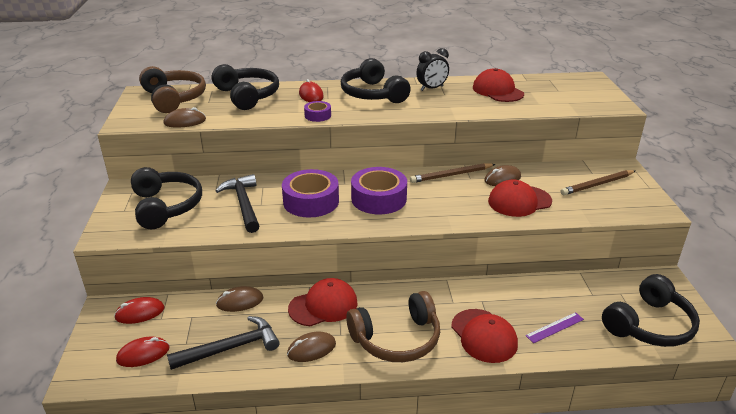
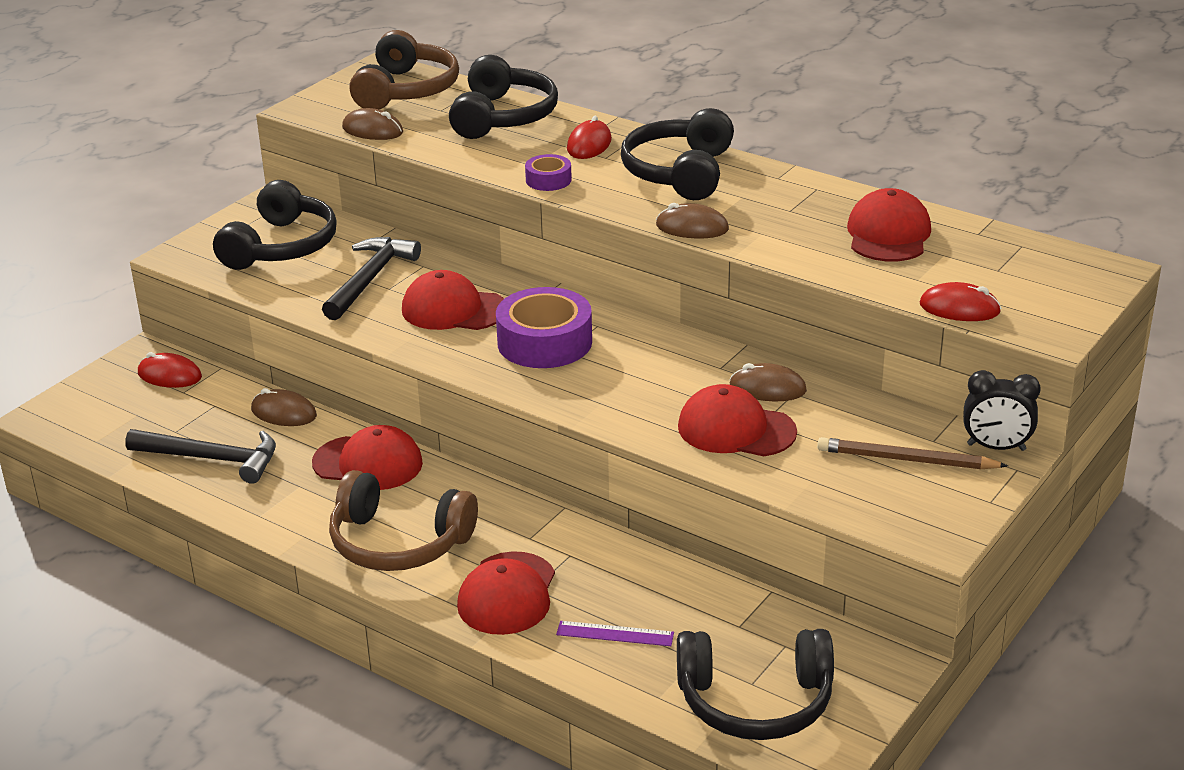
camera: 40 degrees right, 0 degrees up
(143, 354) = (123, 421): red mouse -> red mouse (959, 308)
(311, 201) = (453, 309): purple tape -> red cap
(311, 349) = (291, 503): brown mouse -> brown mouse (692, 227)
(431, 88) = (787, 194): black clock -> black clock (996, 447)
(451, 175) = (699, 351): brown pencil -> none

